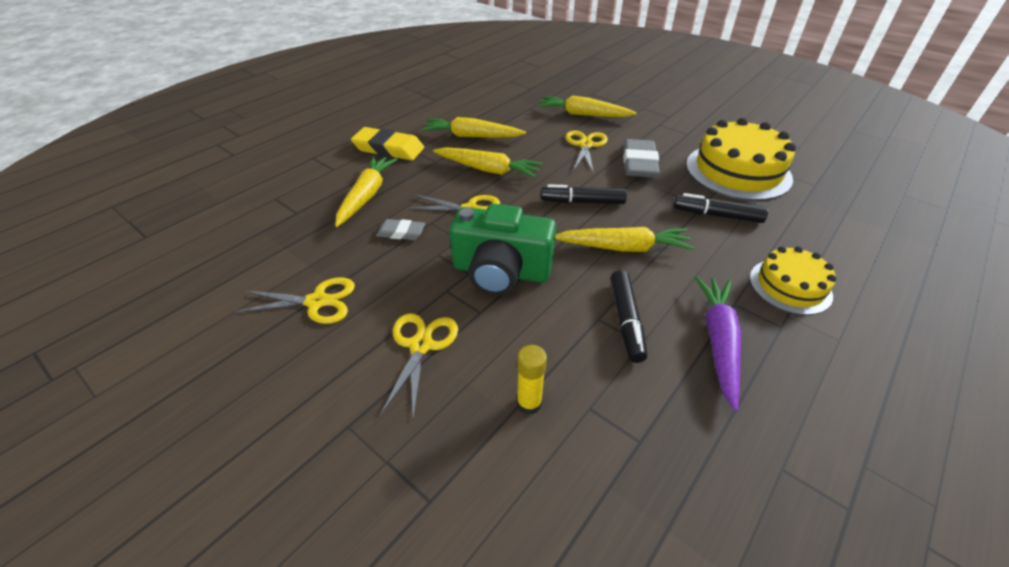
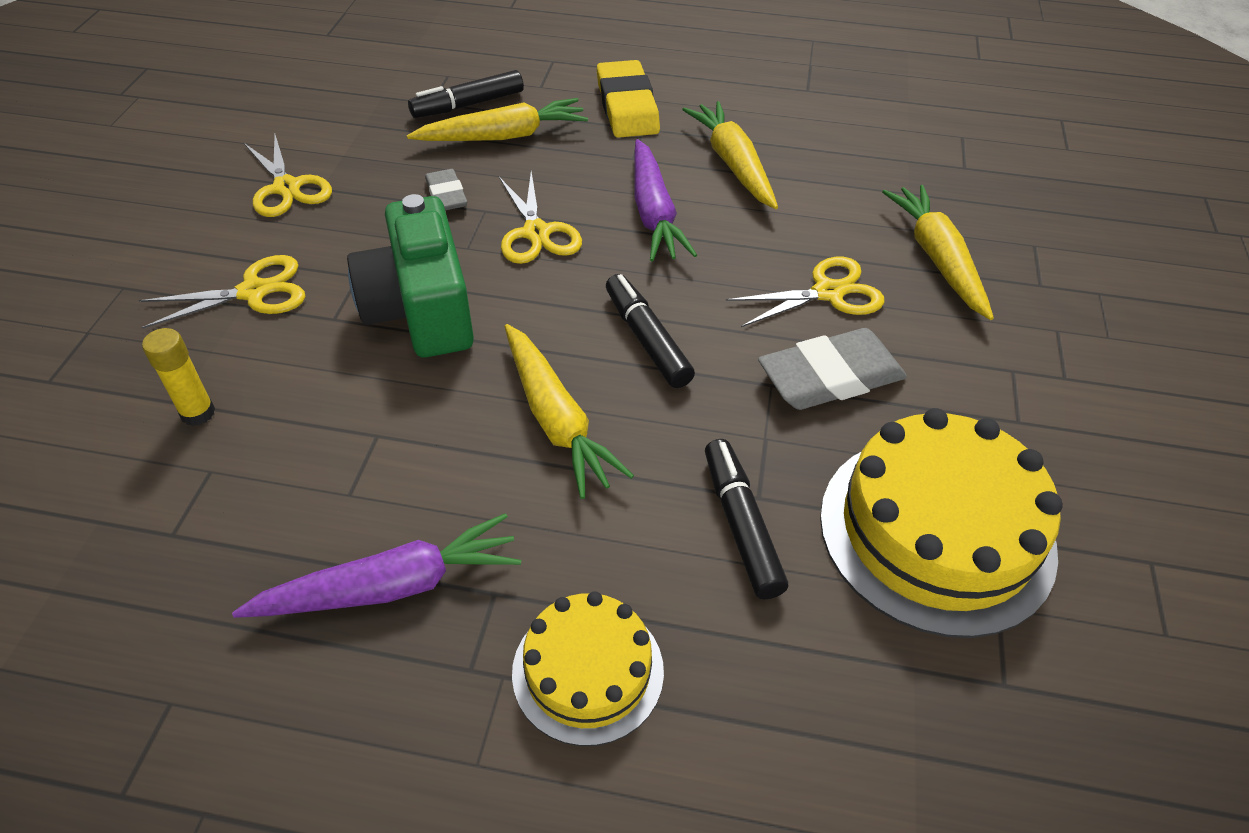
camera: 60 degrees right, 5 degrees up
(488, 170) = (653, 213): yellow carrot -> purple carrot
(626, 320) = (386, 466): black marker -> black marker (468, 105)

